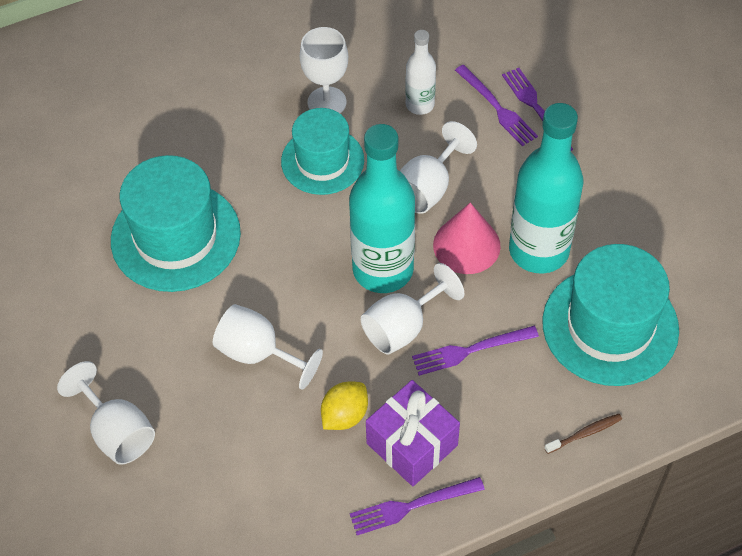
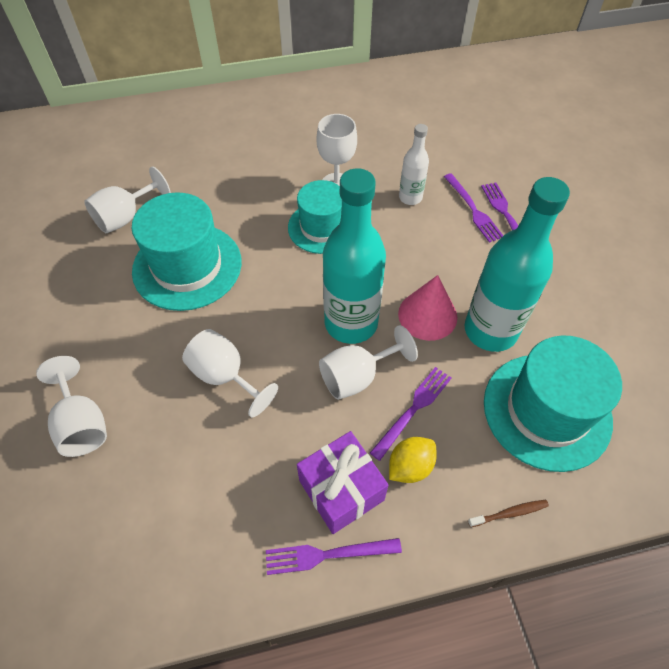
camera: 10 degrees right, 0 degrees up
(344, 415) = (286, 448): yellow lemon -> yellow lemon (410, 466)
(428, 188) = (404, 262): white goblet -> white goblet (126, 217)
(470, 350) = (413, 409): purple fork -> purple fork turned 135 degrees clockwise

